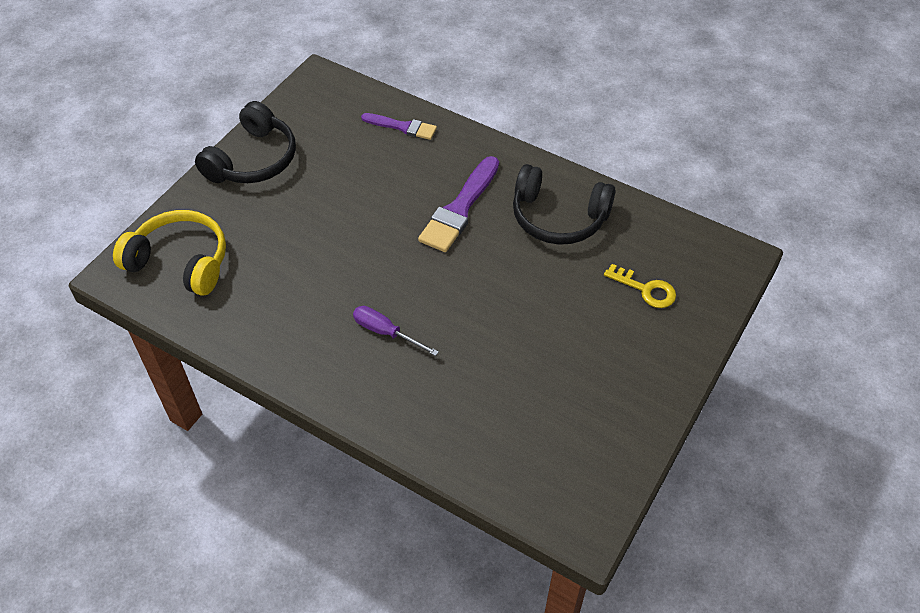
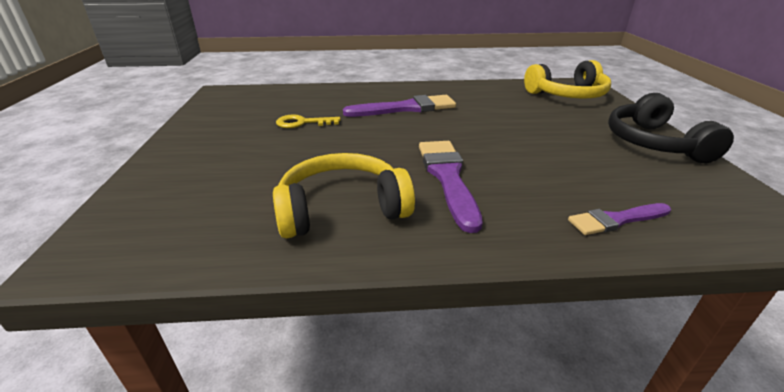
camera: 145 degrees right, 20 degrees down
(386, 332) = (406, 108): purple screwdriver -> purple brush
(558, 217) = (342, 209): black headphones -> yellow headphones
(645, 289) = (208, 188): yellow key -> yellow key (302, 123)

